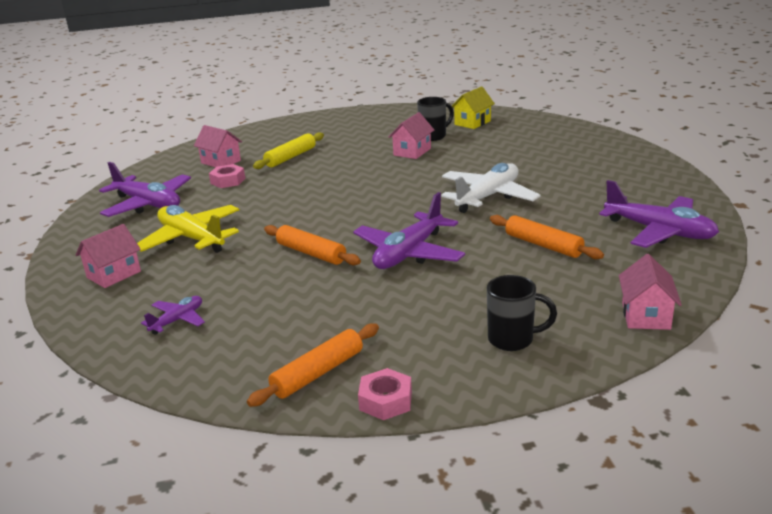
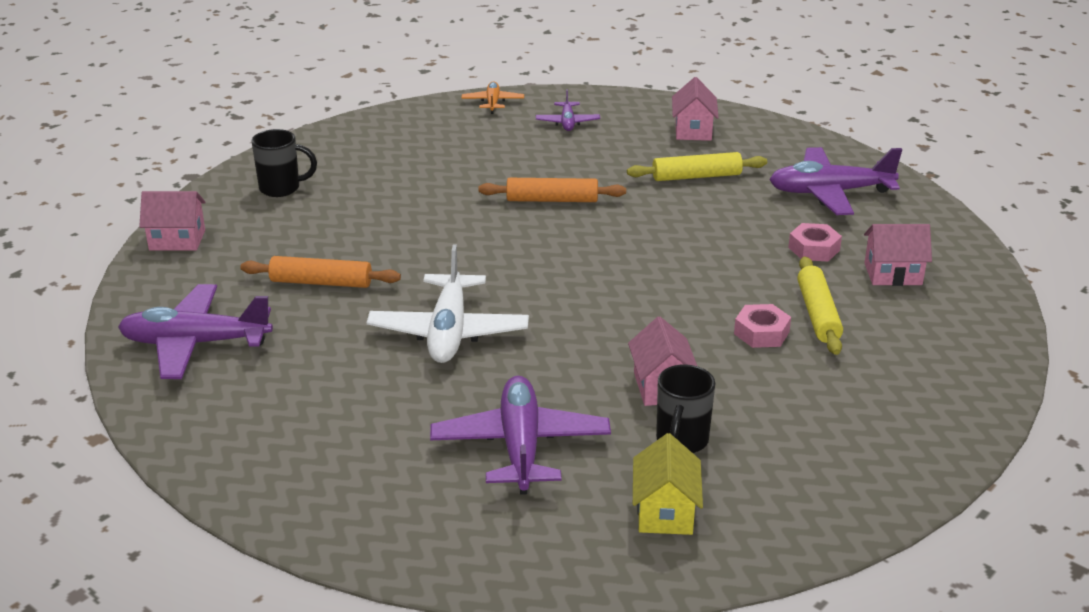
camera: 140 degrees right, 5 degrees up
(191, 238) = (696, 176): yellow plane -> yellow rolling pin
(192, 375) = (493, 103): none -> orange plane
(318, 373) = (407, 128): orange rolling pin -> none
(385, 401) = (340, 129): pink nut -> pink nut (761, 333)
(409, 253) = (454, 230): purple plane -> purple plane (520, 446)
(513, 340) = (281, 188): black mug -> black mug turned 150 degrees counterclockwise
(645, 315) = (177, 240): pink house -> pink house turned 60 degrees counterclockwise

